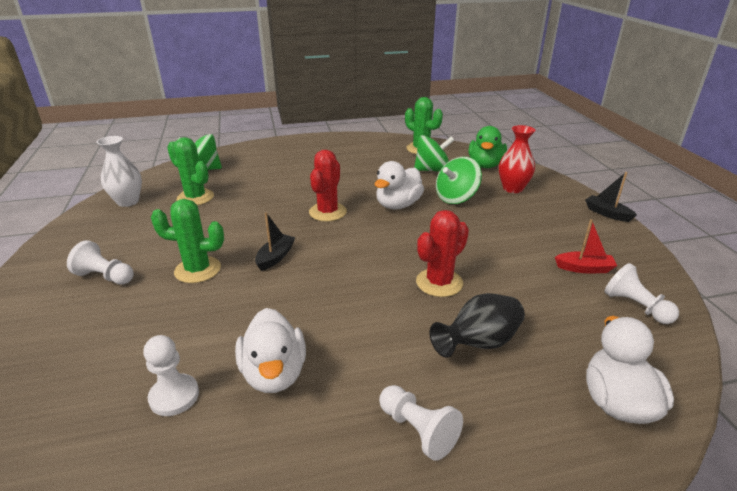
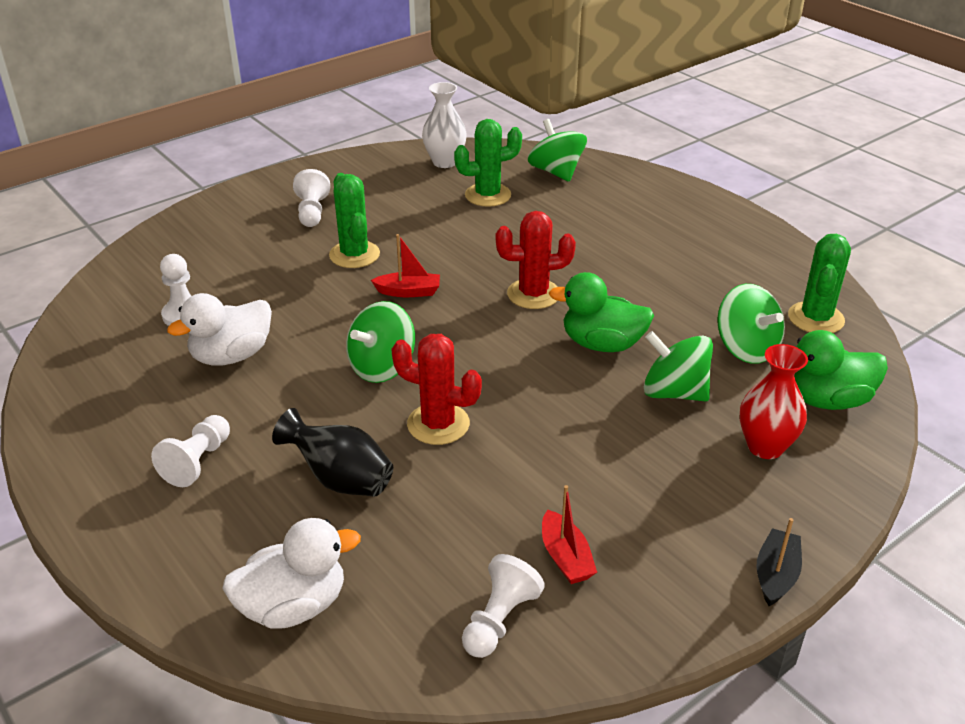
camera: 65 degrees right, 5 degrees up
(195, 197) = (488, 195): green cactus -> green cactus turned 60 degrees clockwise
(275, 257) = (409, 292): black boat -> red boat
(357, 291) = (382, 367): none -> green spinning top
(398, 205) = (602, 344): white duck -> green duck

